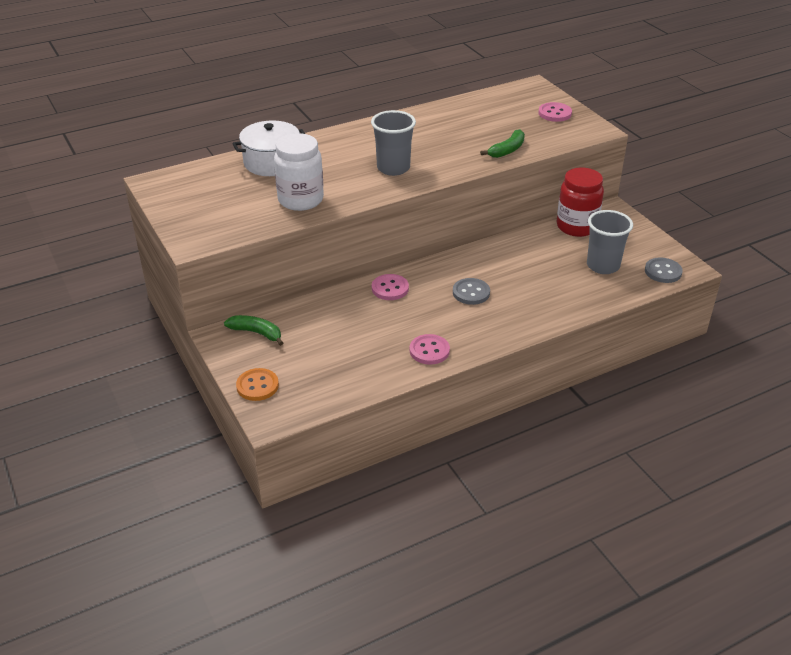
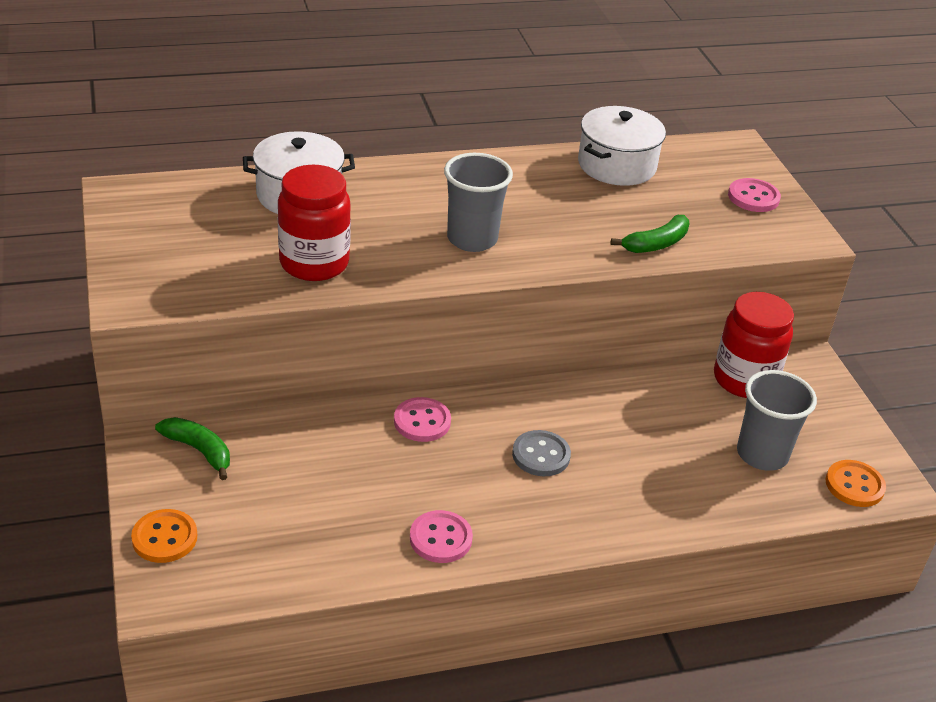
camera: 10 degrees right, 0 degrees up
(300, 200) = (314, 263): white jar -> red jar
(464, 110) = (617, 165): none -> white pot
(663, 271) = (854, 485): grey button -> orange button

